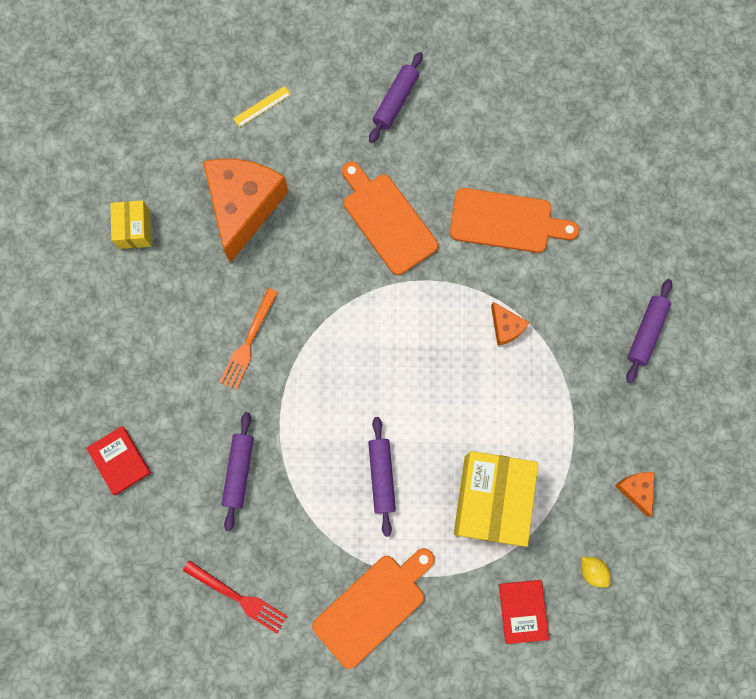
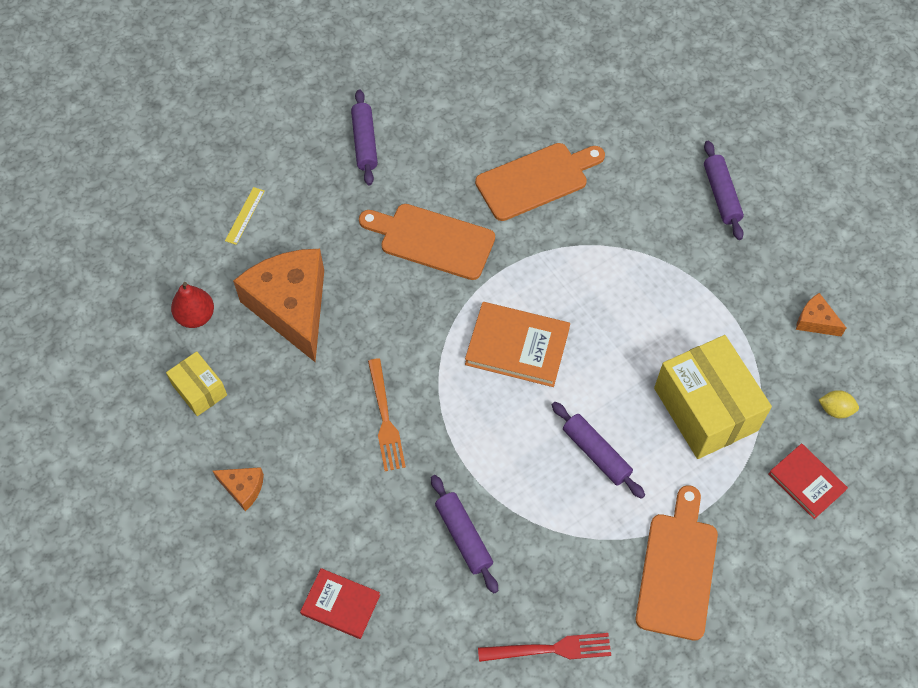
camera: 35 degrees left, 15 degrees down
(171, 168) = (196, 316): none -> red pear
(386, 351) = (517, 347): none -> orange book
(506, 327) = (604, 262): orange cheese -> orange cheese (243, 488)

